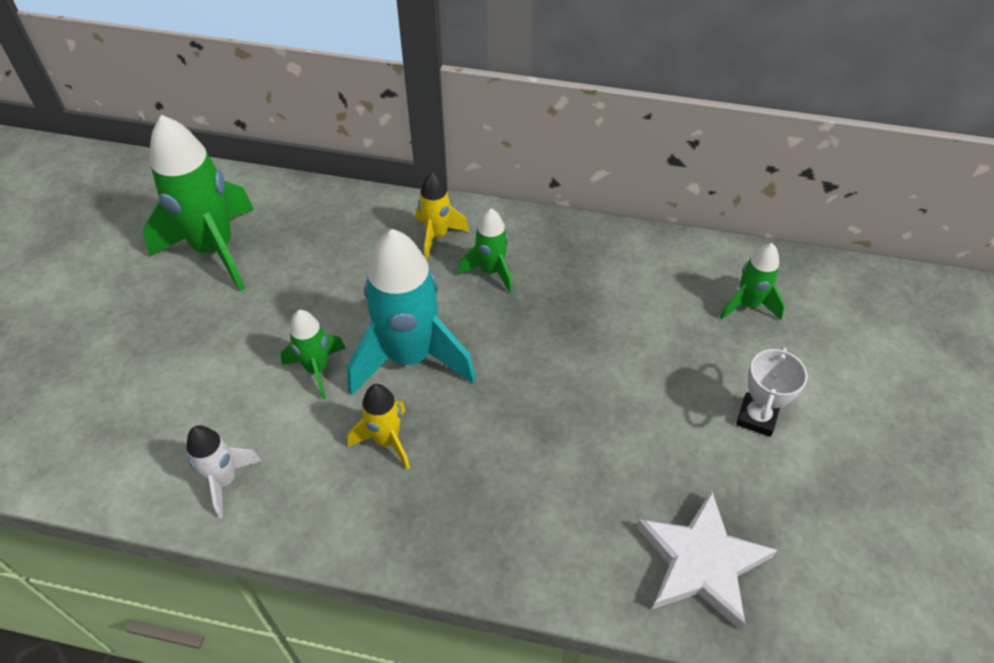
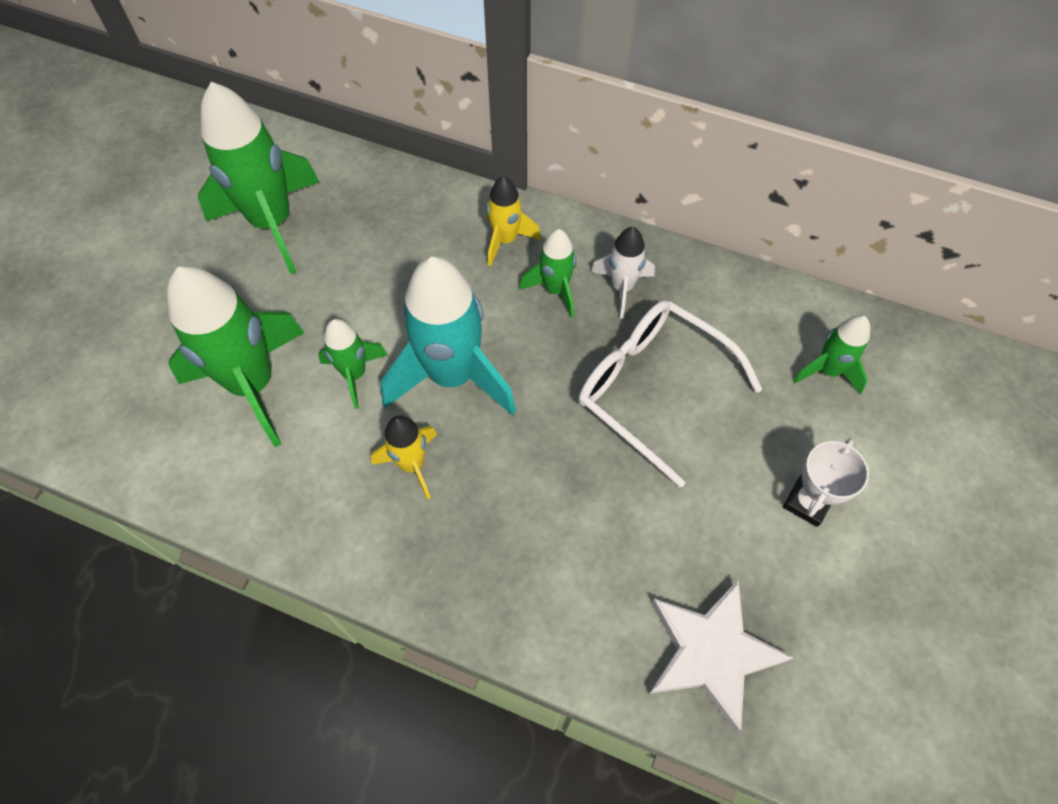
camera: 10 degrees right, 10 degrees up
(219, 392) = (253, 384): none -> green rocket
(224, 480) = (244, 481): white rocket -> white rocket (622, 288)
(597, 342) = (652, 389): none -> white glasses

